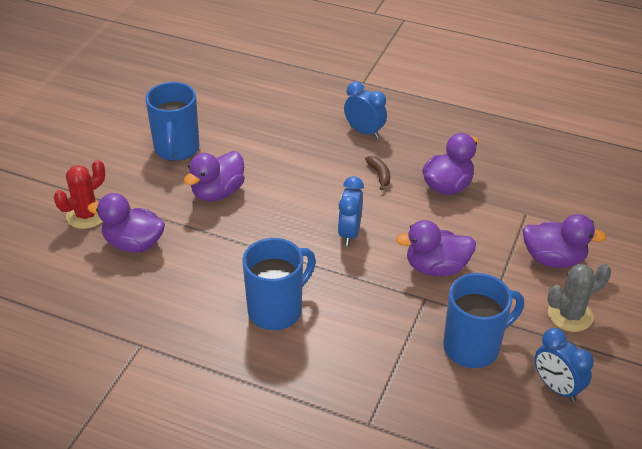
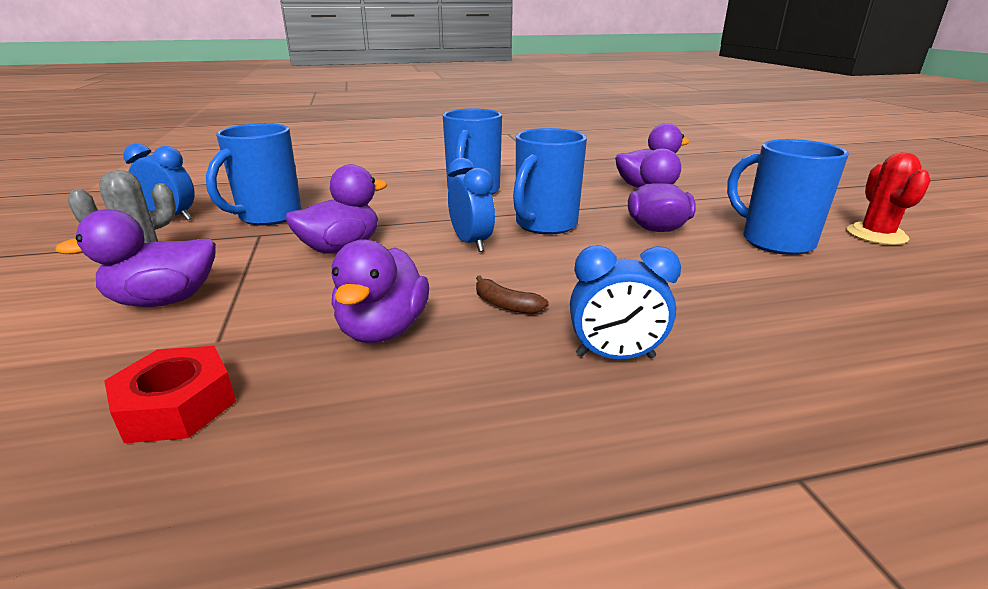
camera: 145 degrees right, 15 degrees down
(86, 215) = (715, 187): red cactus -> red cactus (876, 235)
(281, 230) = (545, 225): none -> blue mug
(543, 184) = (177, 405): none -> red nut

